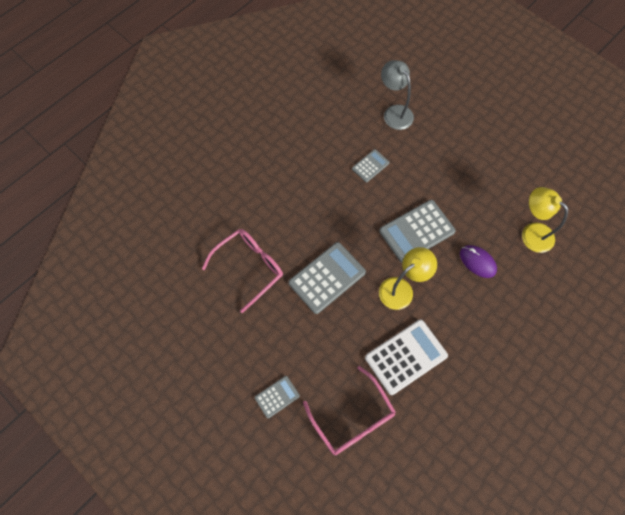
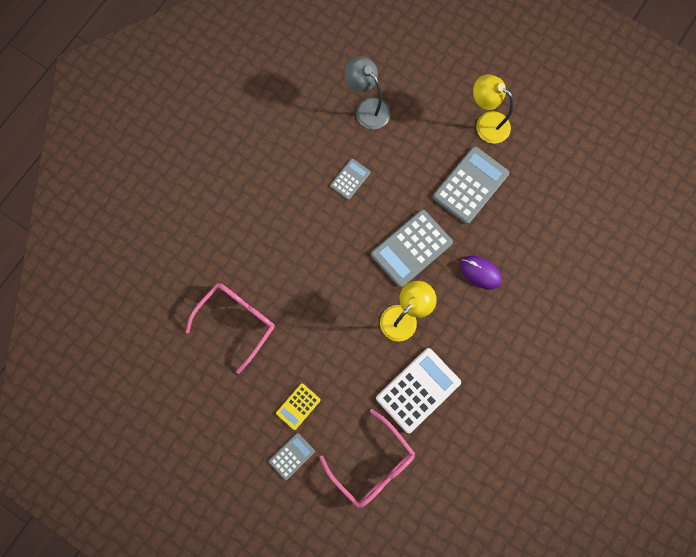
camera: 10 degrees left, 10 degrees up
(291, 352) = (298, 406): none -> yellow calculator
(327, 278) = (322, 318): grey calculator -> grey calculator (470, 185)
(531, 232) = (534, 229): yellow lamp -> yellow lamp (486, 123)

